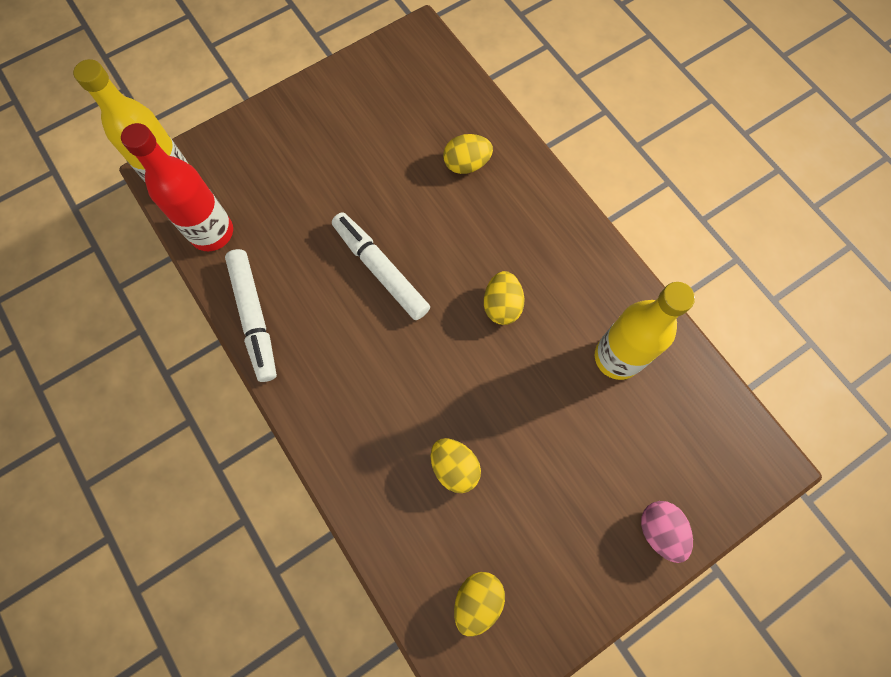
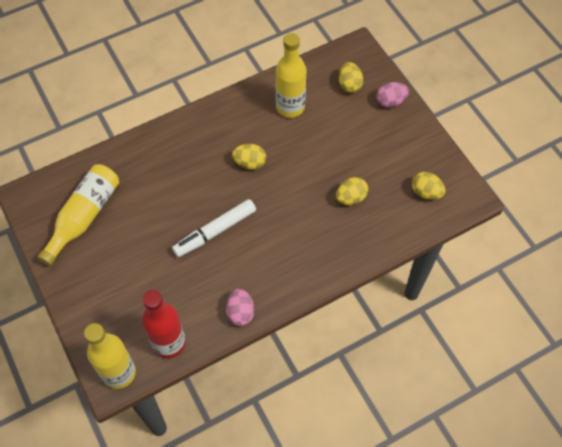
camera: 85 degrees left, 10 degrees down
(254, 318) = (240, 312): white marker -> pink egg
(393, 106) = (84, 217): none -> yellow bottle
(466, 164) = (142, 174): yellow egg -> yellow egg (349, 85)

